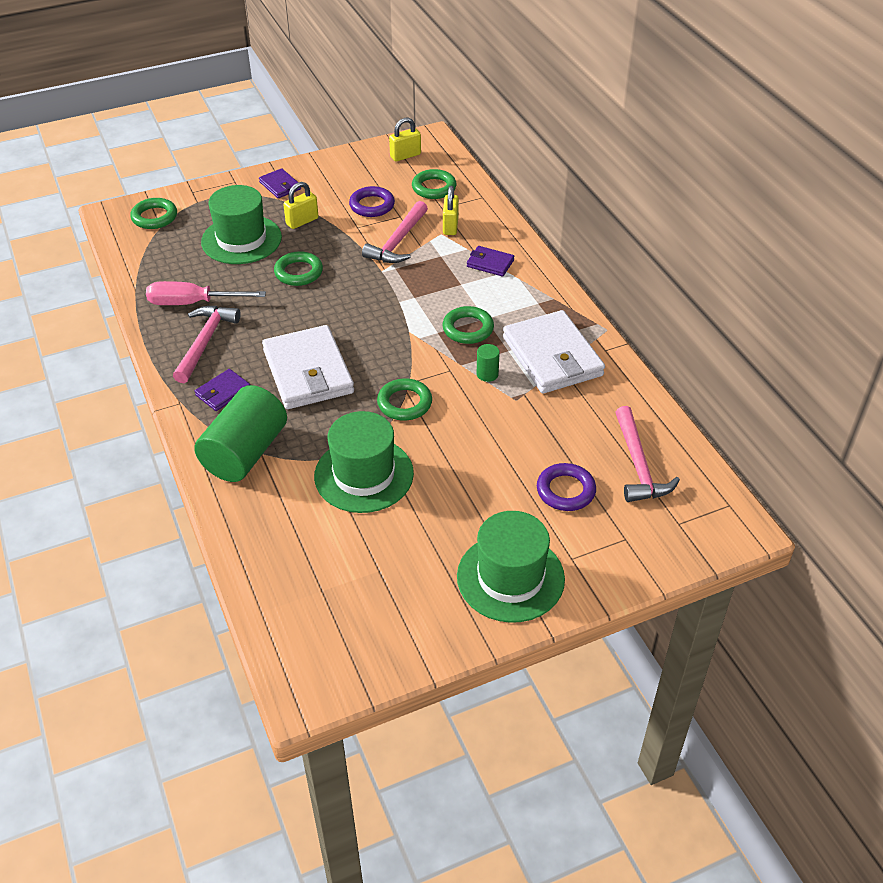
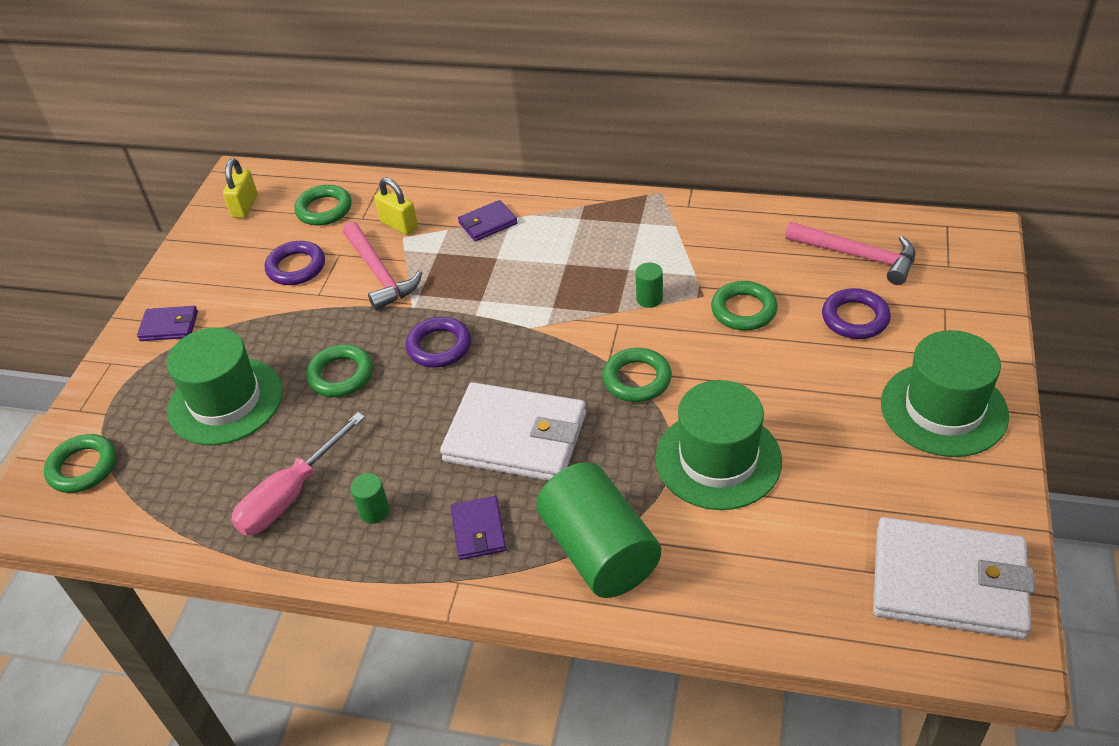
camera: 50 degrees left, 0 degrees up
(205, 342) = (374, 511): pink hammer -> green cylinder
(302, 221) = (255, 334): yellow padlock -> none
(357, 300) = (439, 346): none -> purple ring
(468, 329) = (569, 283): green ring -> green ring (743, 310)
(552, 356) = (665, 243): white wallet -> white wallet (948, 582)

